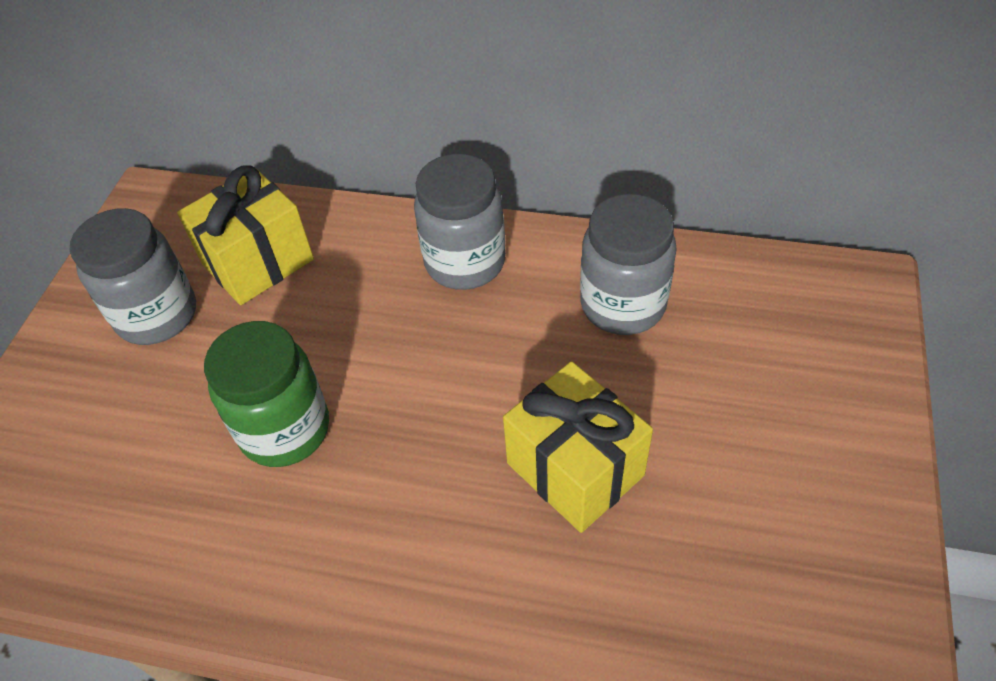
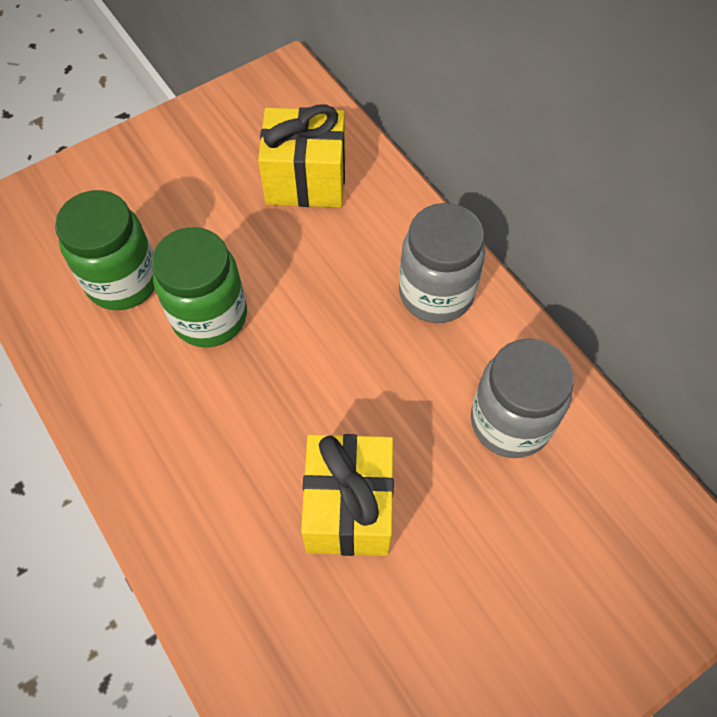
camera: 40 degrees right, 10 degrees up
(157, 315) = (213, 170): grey jar -> none
(162, 469) = (123, 281): none -> green jar

